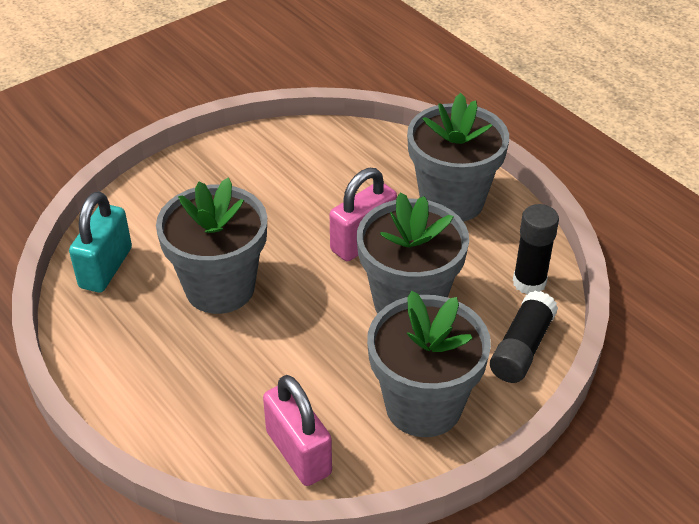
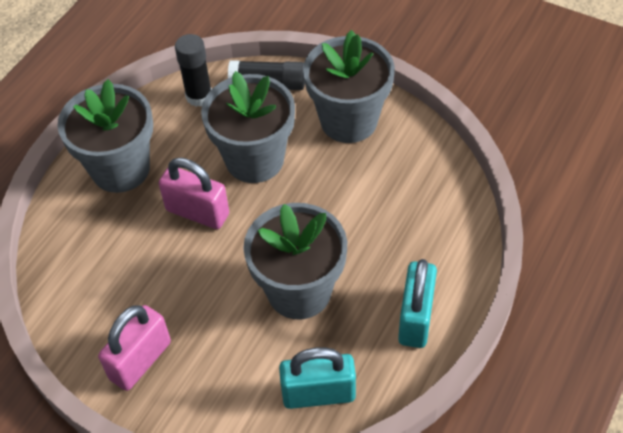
camera: 110 degrees left, 10 degrees up
(125, 365) = (415, 318): none -> turquoise padlock
(298, 453) = (428, 173): pink padlock -> pink padlock (140, 360)

